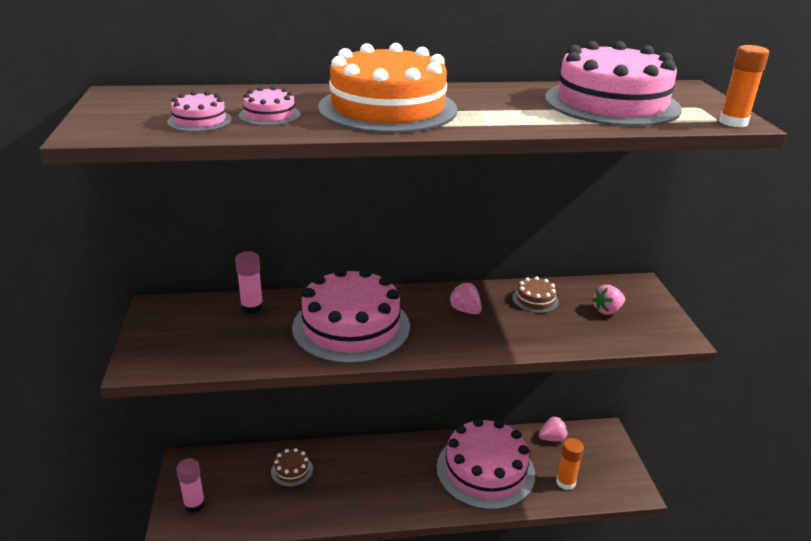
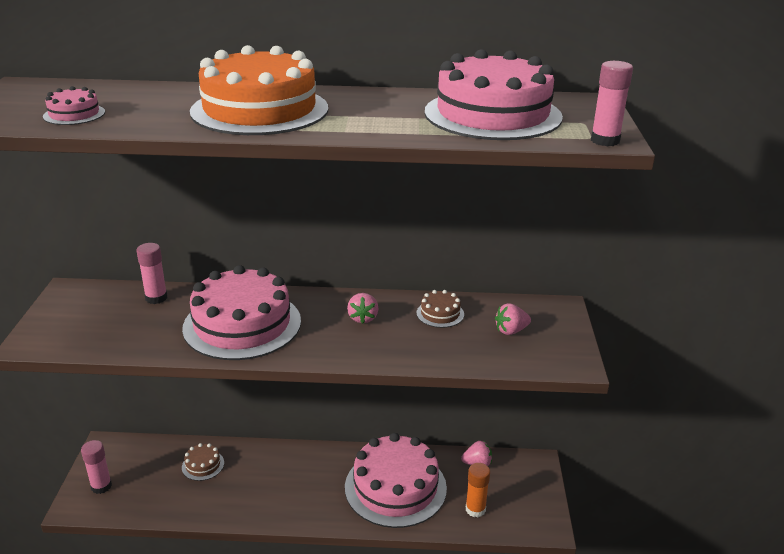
camera: 10 degrees right, 0 degrees up
(269, 115) = (142, 112): pink cake -> none
(465, 310) = (363, 318): pink strawberry -> pink strawberry turned 150 degrees counterclockwise
(733, 122) = (605, 141): orange glue stick -> pink glue stick

